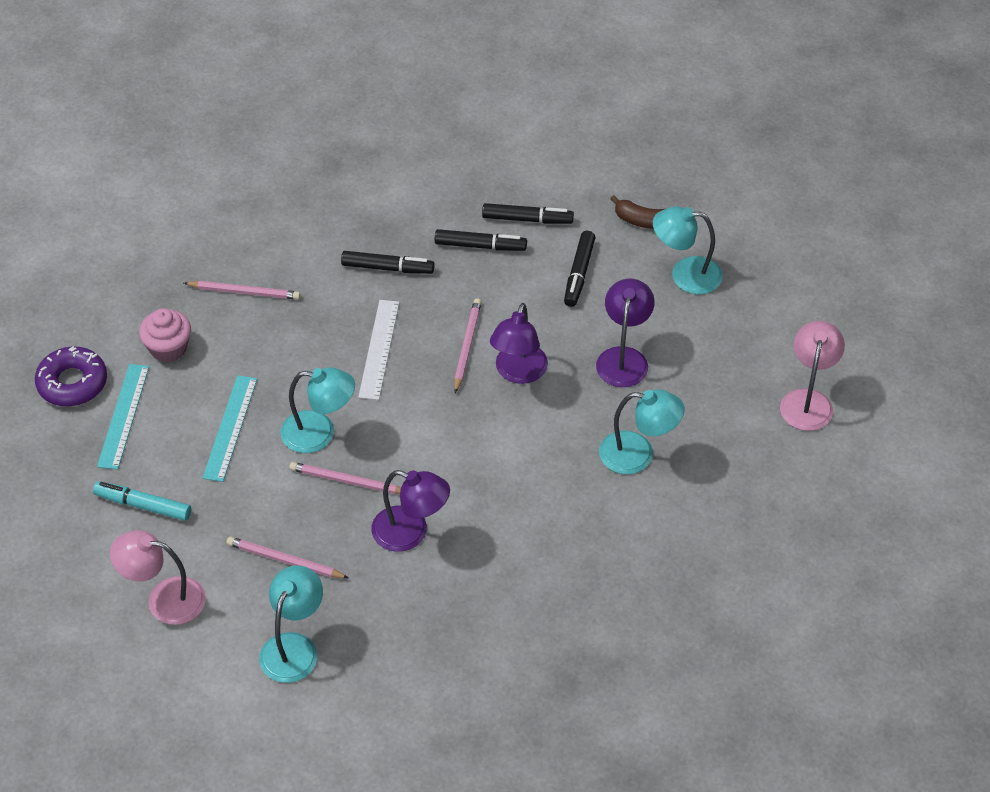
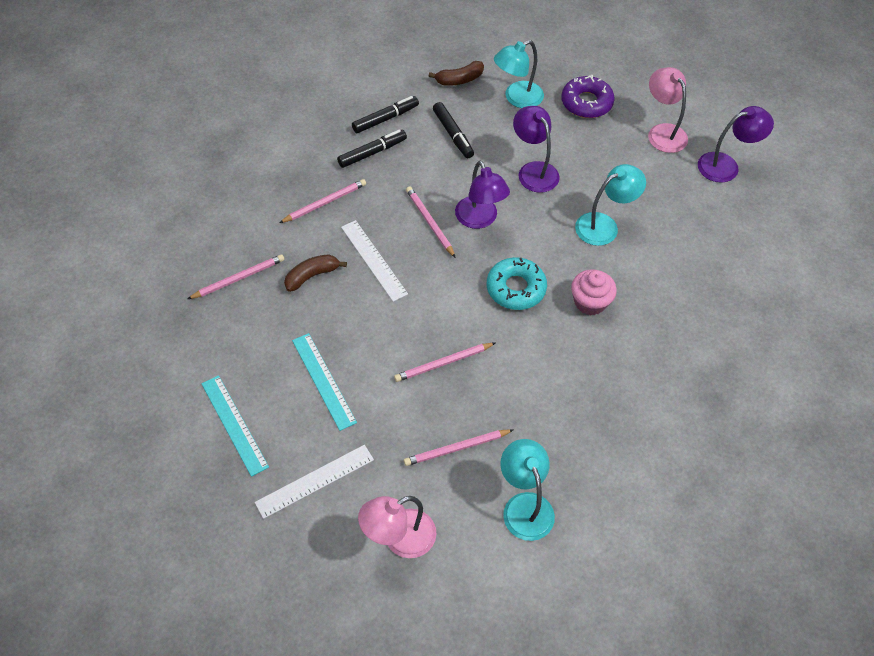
camera: 40 degrees left, 5 degrees up
(72, 383) = (169, 426): purple donut -> purple donut (586, 103)
(143, 505) = (315, 480): turquoise marker -> white ruler
(168, 348) = (220, 353): pink cupcake -> pink cupcake (590, 302)
(309, 329) = (312, 276): none -> brown banana
(319, 433) = (390, 343): turquoise lamp -> none
(387, 268) = (325, 202): black marker -> pink pencil
(411, 533) = (520, 370): purple lamp -> purple lamp (726, 165)
(484, 458) = (516, 288): none -> turquoise donut

